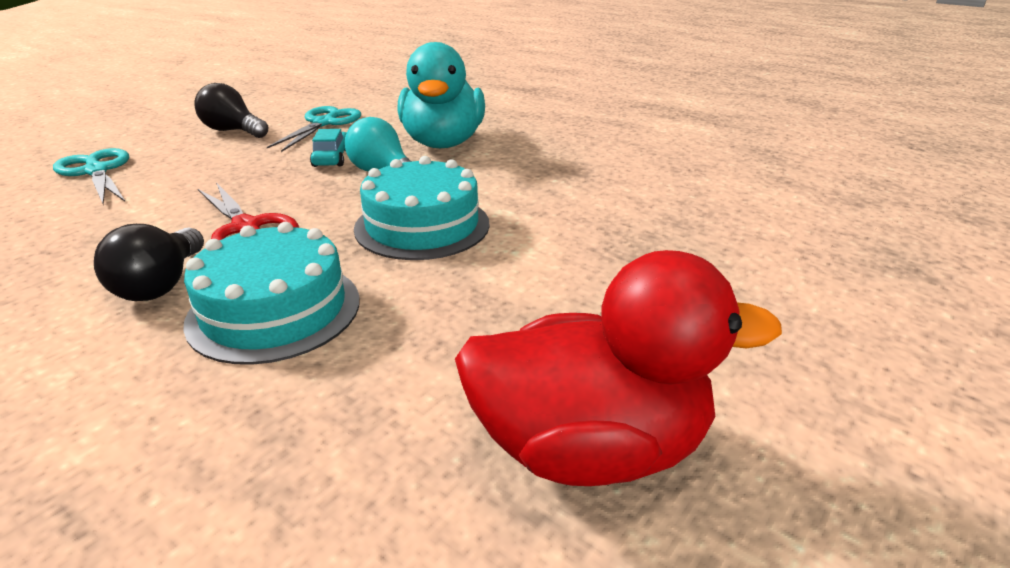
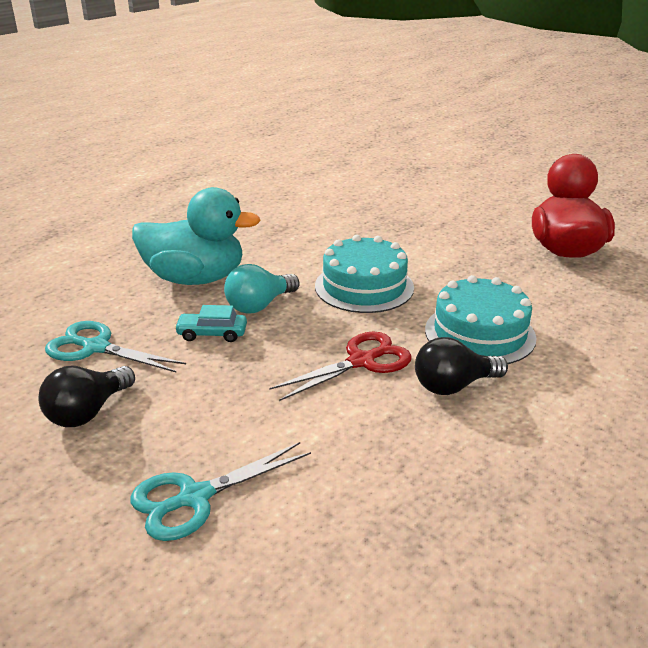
camera: 85 degrees left, 0 degrees up
(161, 284) = (453, 386): black light bulb -> black light bulb turned 150 degrees clockwise

